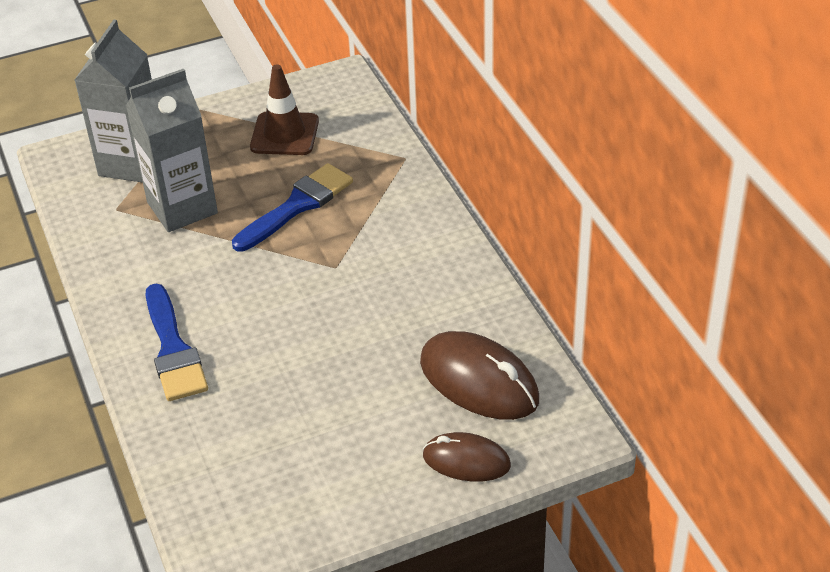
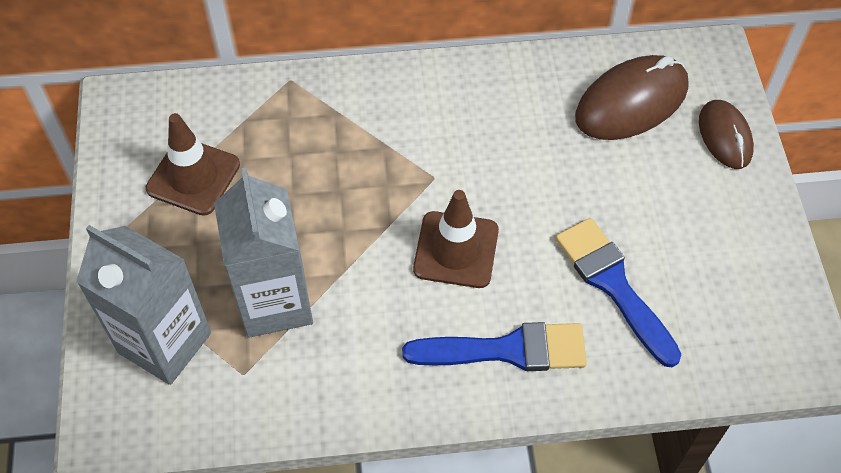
camera: 75 degrees left, 15 degrees up
(264, 297) = (456, 250): none -> brown traffic cone
(297, 206) = (323, 190): blue brush -> blue brush (613, 285)
(466, 461) = (725, 136): brown mouse -> brown mouse turned 45 degrees counterclockwise

